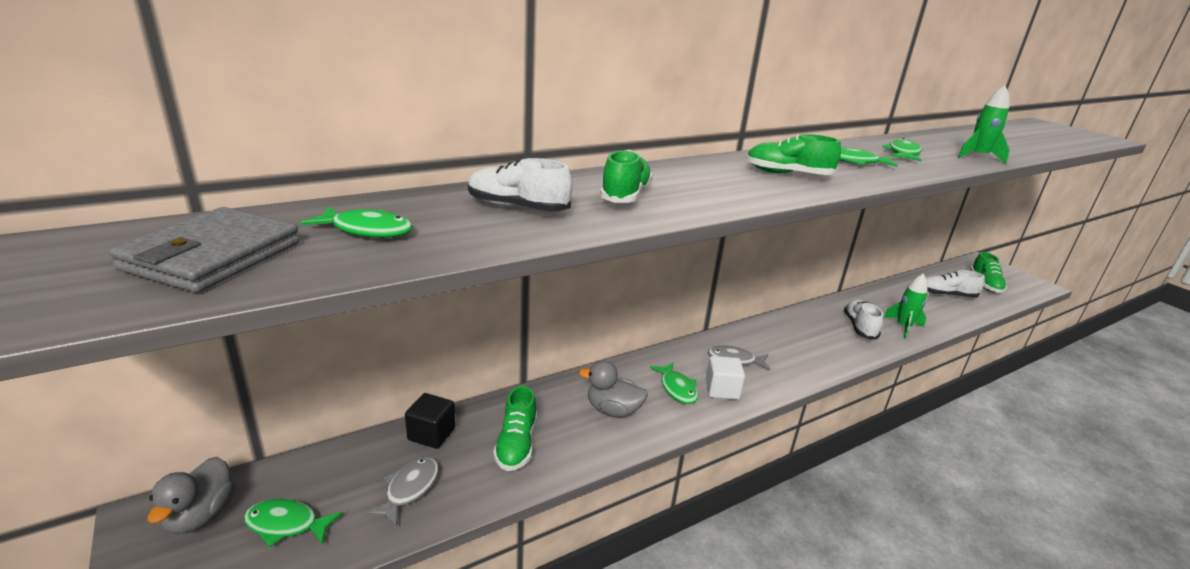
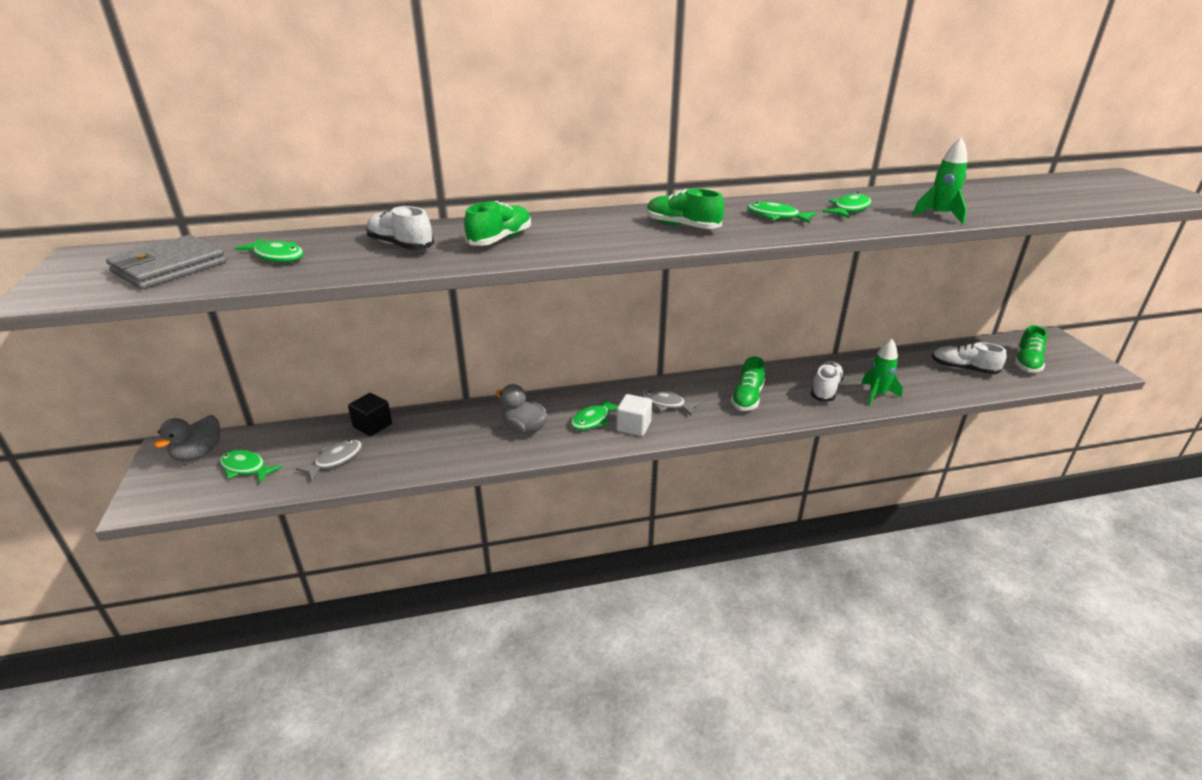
camera: 20 degrees right, 5 degrees up
(516, 444) = (430, 442): green shoe -> green shoe (747, 398)
(677, 388) = (593, 420): green fish -> green fish turned 45 degrees clockwise

